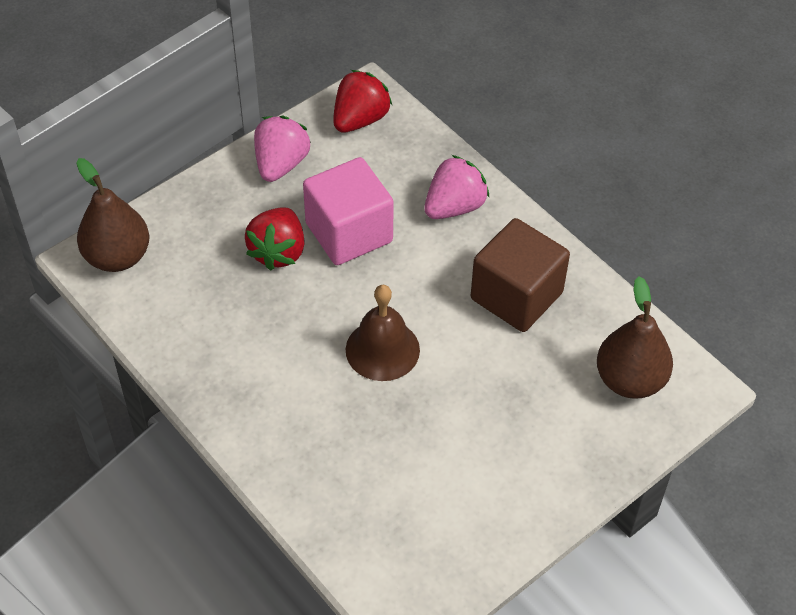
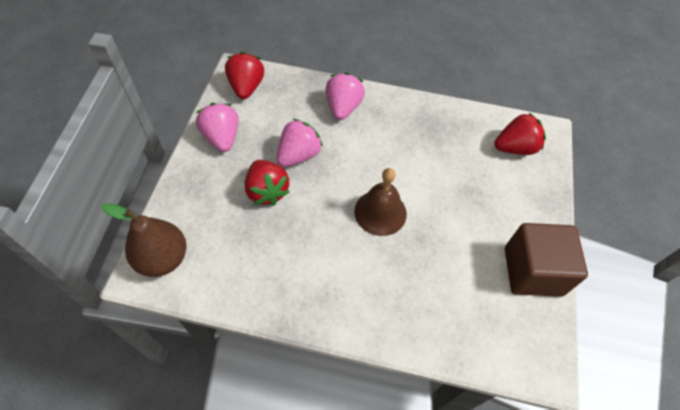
camera: 40 degrees left, 5 degrees up
(349, 232) = (298, 155): pink cube -> pink strawberry
(516, 296) = (420, 137): brown cube -> brown cube (532, 271)
(630, 380) = (515, 148): brown pear -> red strawberry

